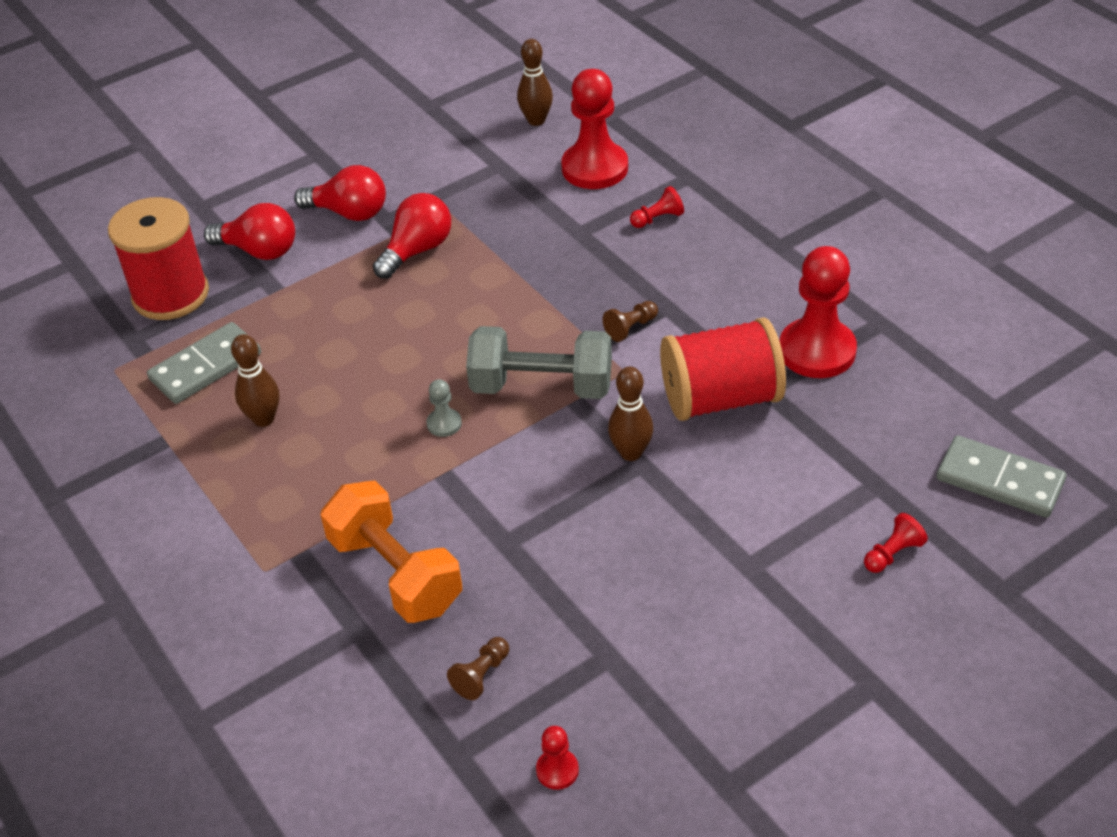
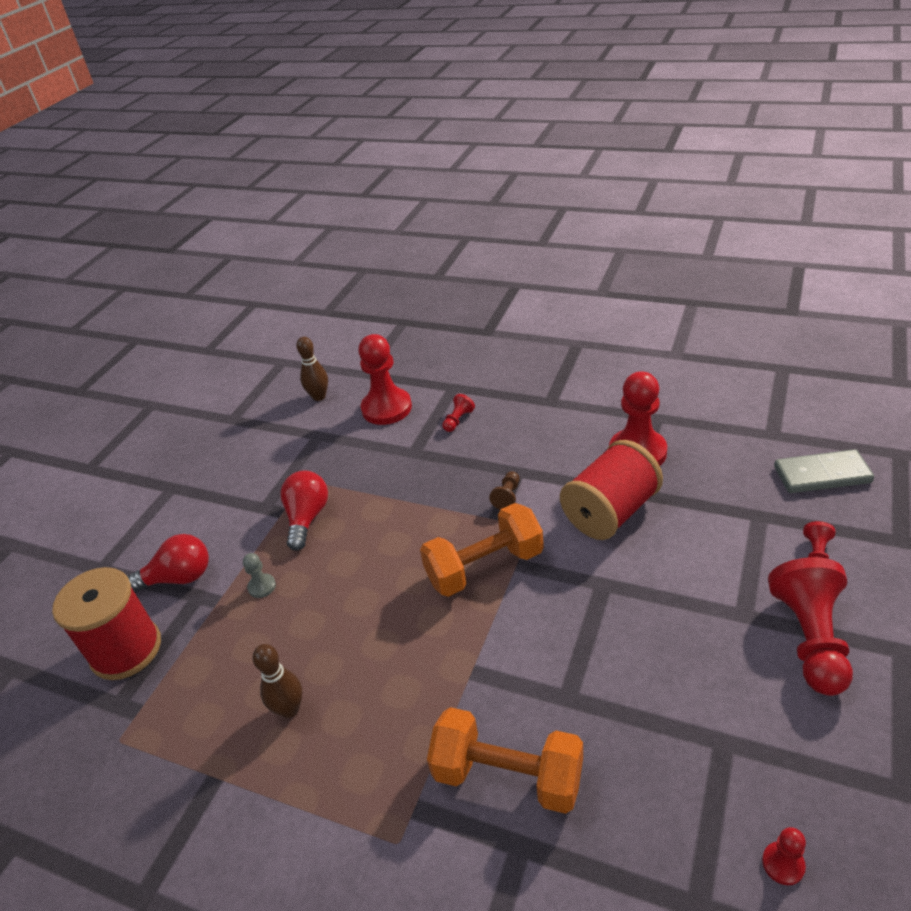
camera: 30 degrees left, 5 degrees down
(205, 366) = (203, 693): grey domino -> none
(349, 213) = (231, 516): red light bulb -> none
(444, 424) = (439, 632): grey pawn -> grey pawn (262, 586)
(481, 675) = (651, 820): brown pawn -> none
(541, 386) = (485, 567): grey dumbbell -> orange dumbbell
(631, 453) = (590, 580): brown bowling pin -> none
(791, 623) = (810, 639): none -> red pawn

